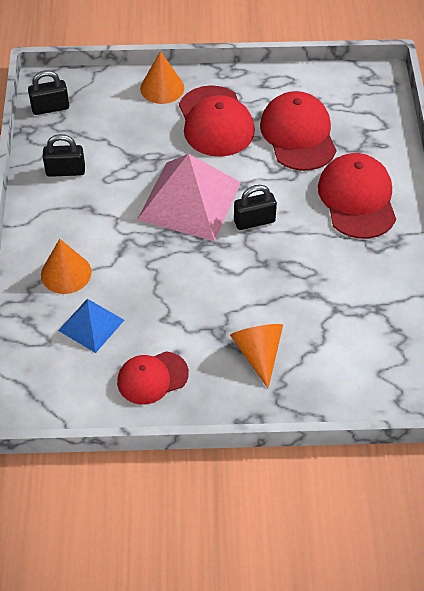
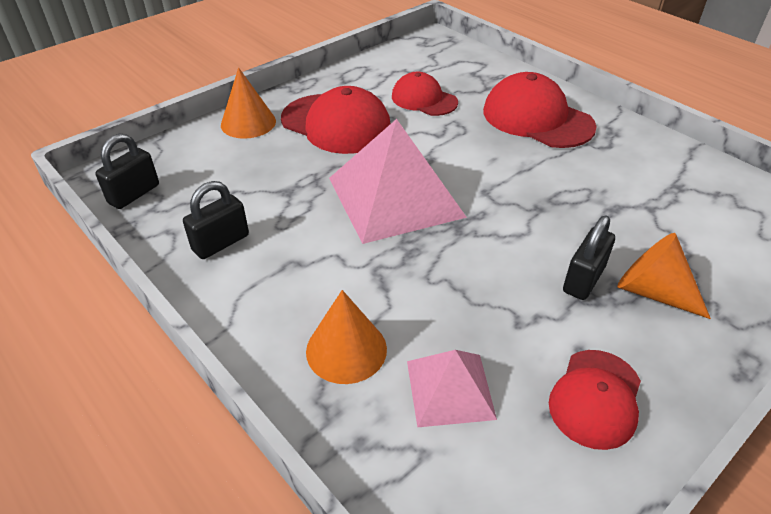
camera: 40 degrees left, 10 degrees down
(91, 325) = (450, 389): blue pyramid -> pink pyramid
(254, 221) = (479, 180): black padlock -> black padlock (583, 279)
(298, 134) = (424, 99): red cap -> red cap, size x0.63

